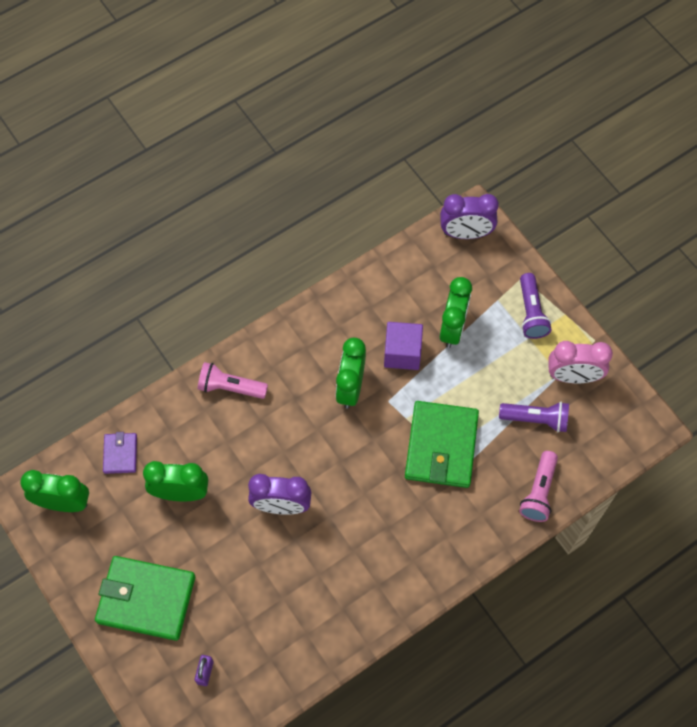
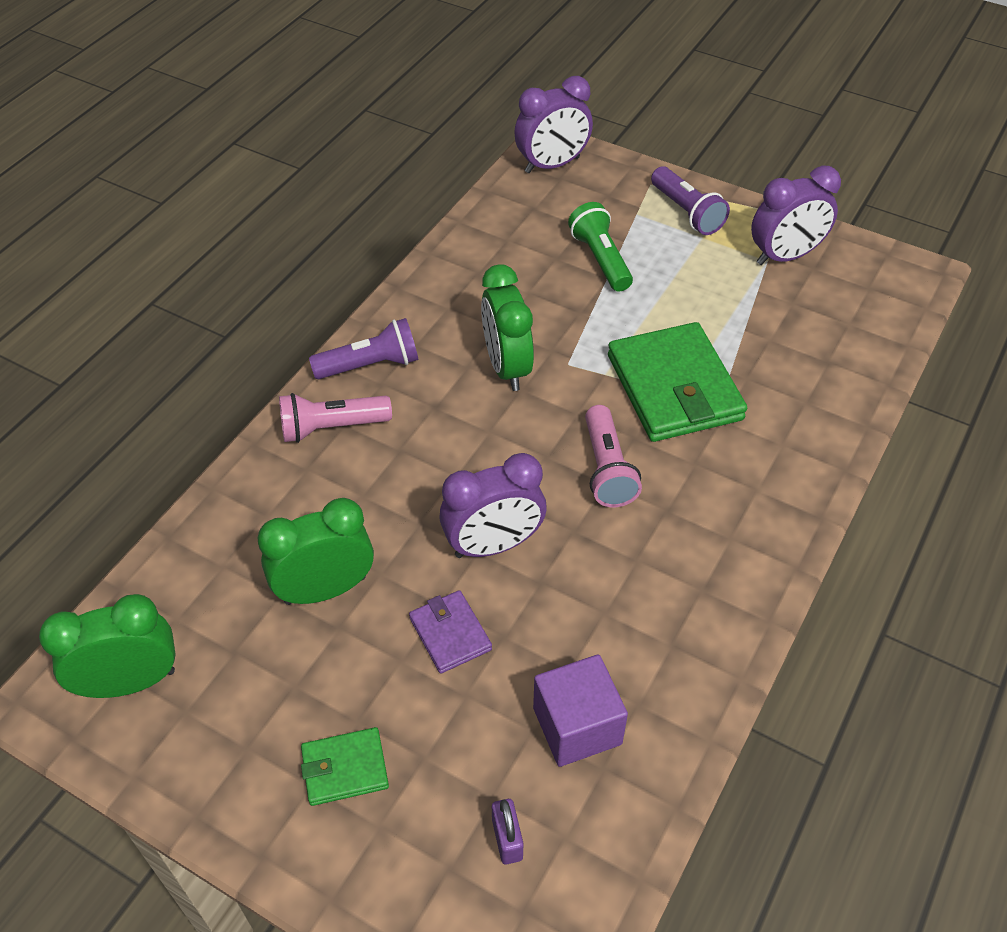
camera: 25 degrees left, 15 degrees down
(120, 454) = (199, 575): purple wallet -> purple wallet (450, 634)
(146, 599) = (345, 768): green wallet -> green wallet, size x0.50
(402, 353) = (552, 306): purple cube -> purple cube (577, 726)
(452, 328) = (600, 259): green clock -> green flashlight
(536, 419) = (774, 315): purple flashlight -> purple flashlight (370, 365)
(539, 492) = (838, 390): pink flashlight -> pink flashlight (607, 469)
(573, 376) = (785, 256): pink clock -> purple clock

